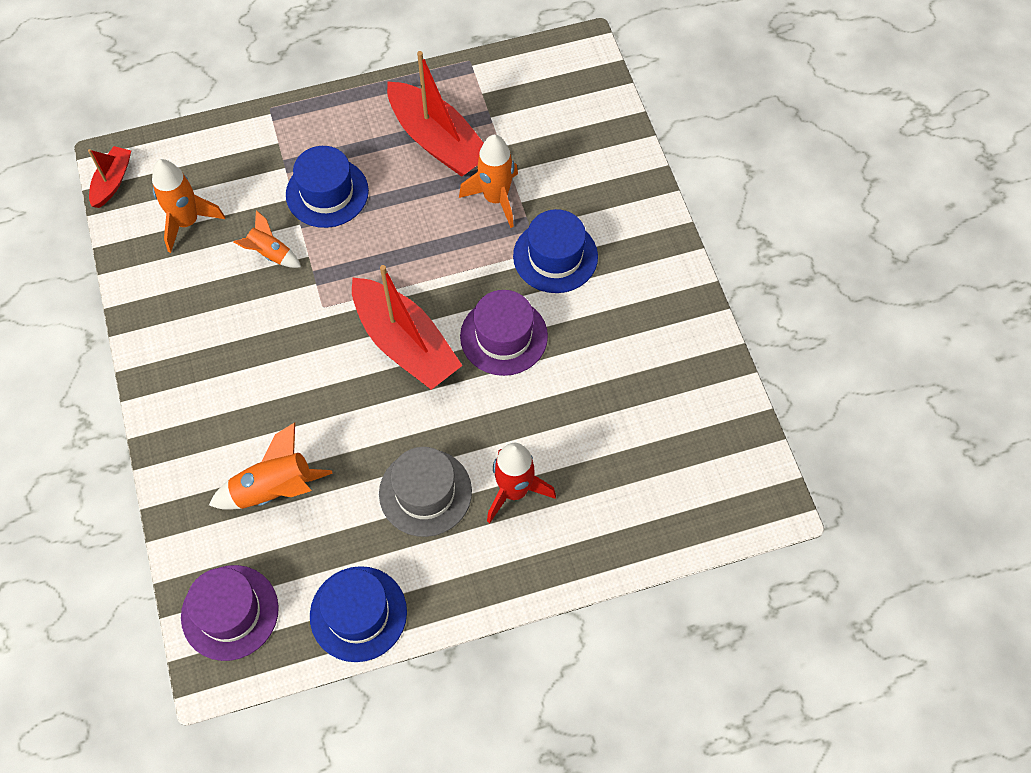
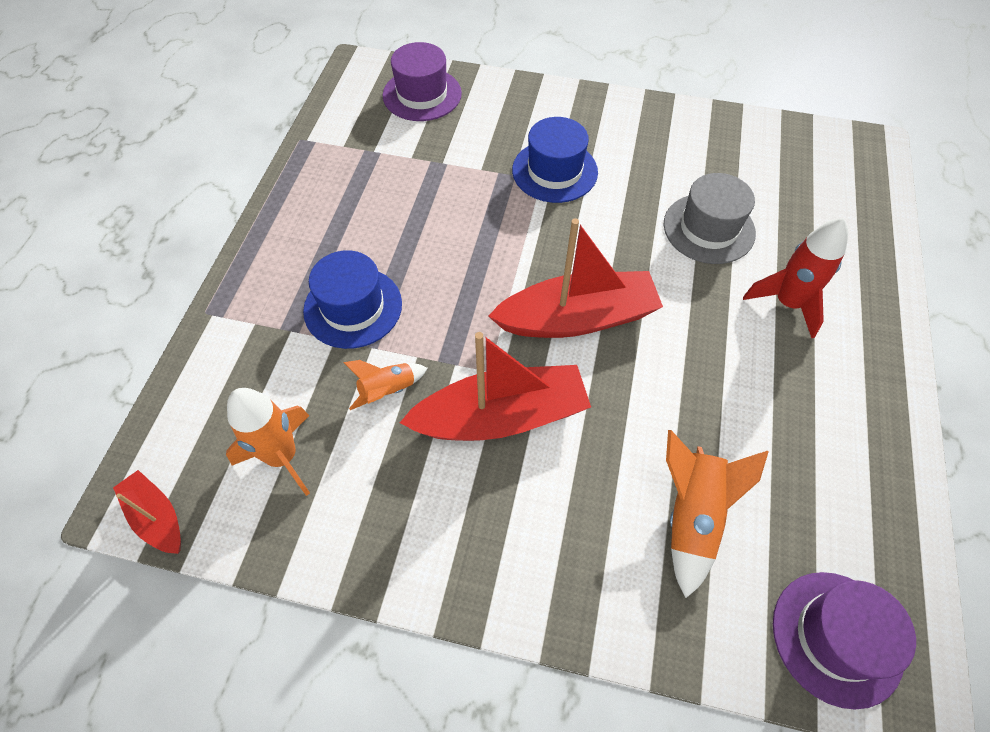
camera: 60 degrees left, 5 degrees down
(358, 613) = (880, 497): blue hat -> none
(425, 492) = (758, 374): grey hat -> grey hat (709, 228)
(437, 141) = (367, 197): red boat -> red boat (501, 417)
(495, 198) = (464, 184): orange rocket -> none
(504, 336) = (616, 241): purple hat -> purple hat (422, 94)

